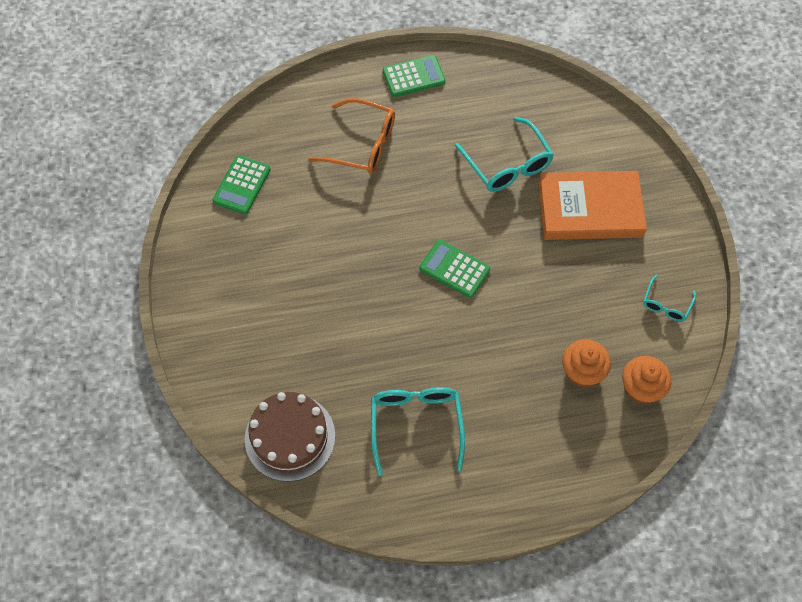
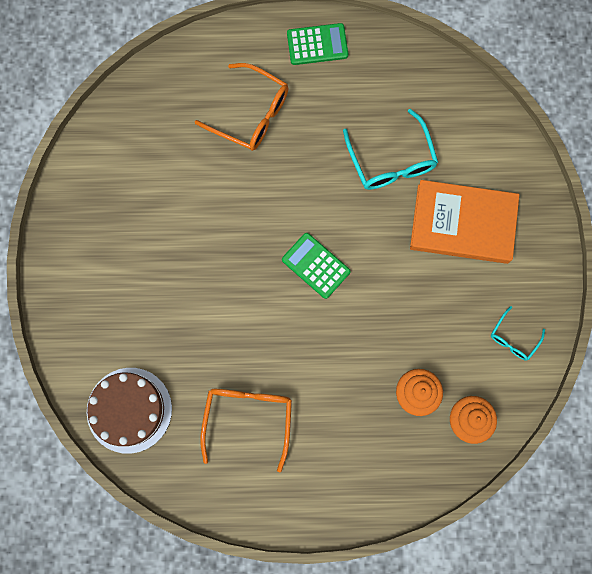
camera: 10 degrees right, 15 degrees up
(242, 185) = (125, 139): green calculator -> none
(416, 424) = (248, 418): turquoise glasses -> orange glasses

